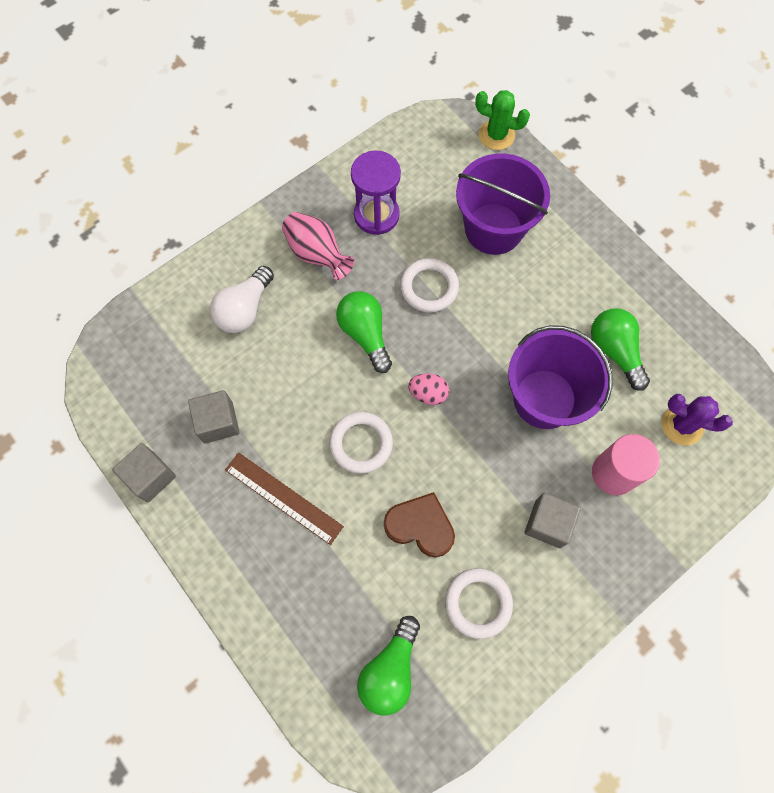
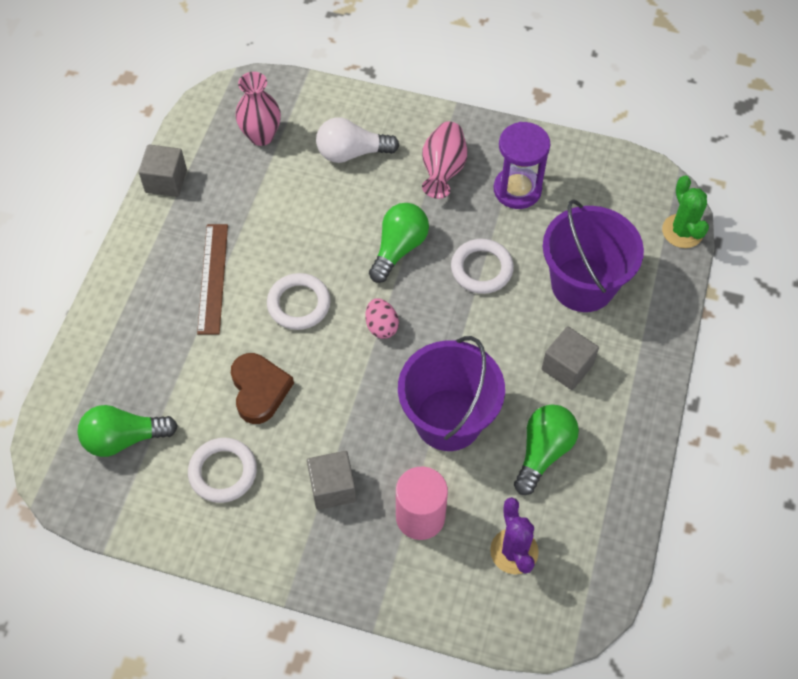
camera: 55 degrees right, 10 degrees down
(168, 368) = (261, 136): none -> pink vase
(218, 422) = (242, 196): grey cube -> grey cube (567, 367)

